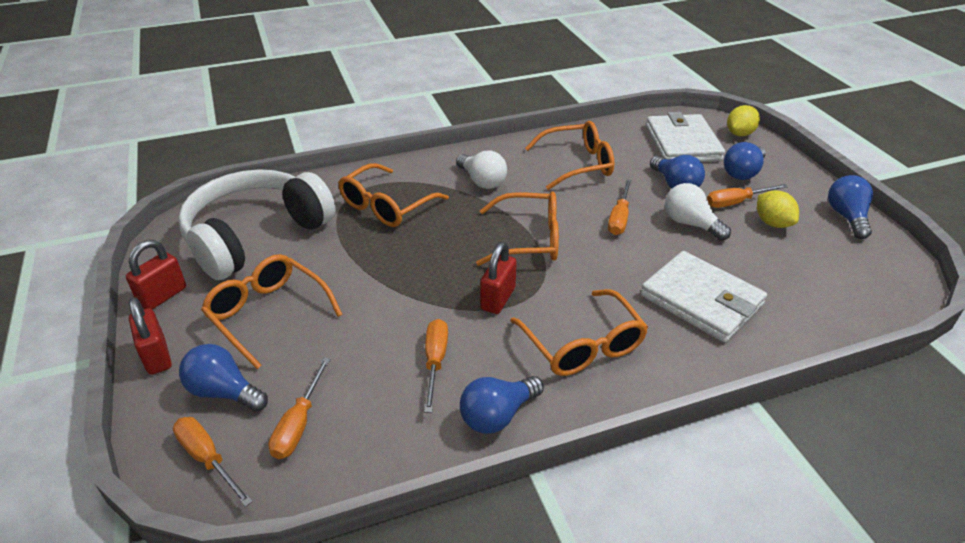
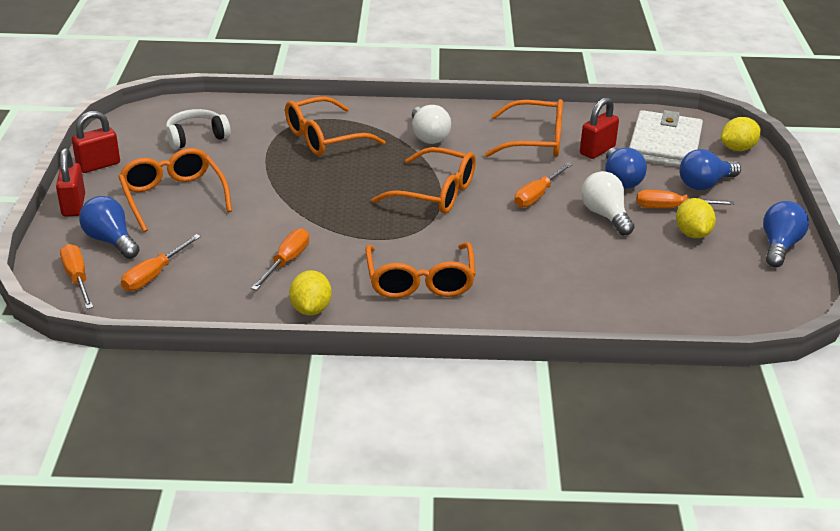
camera: 20 degrees right, 5 degrees down
(255, 235) = (196, 137): white headphones -> white headphones, size x0.47
(497, 415) = (311, 309): blue light bulb -> yellow lemon
(498, 299) = (372, 231): red padlock -> red padlock (597, 150)
(701, 300) = (559, 276): white wallet -> none

